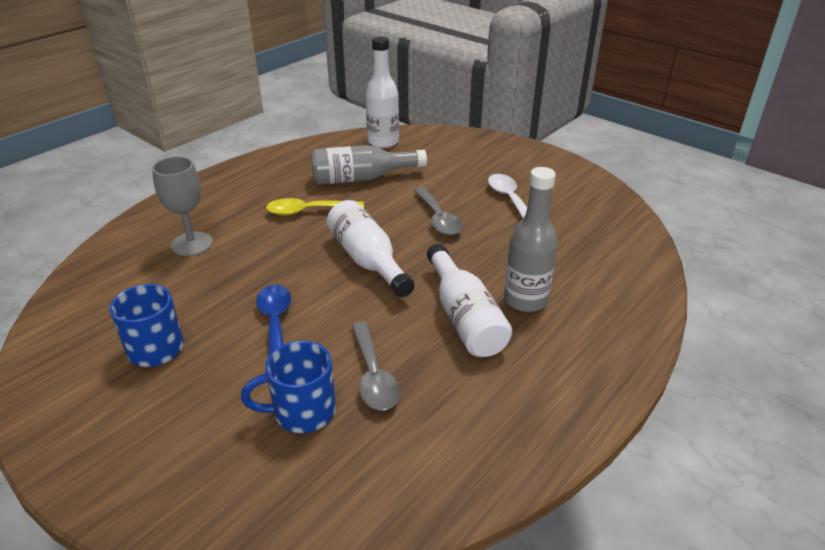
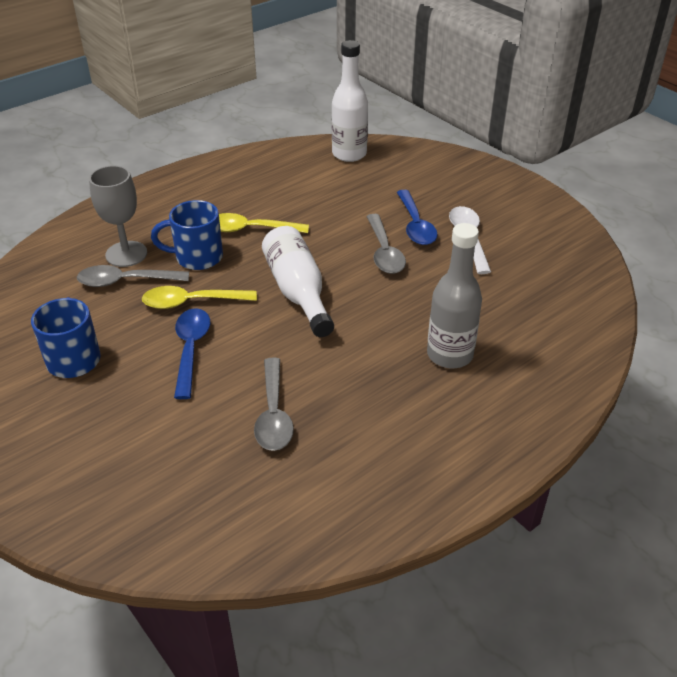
camera: 10 degrees right, 5 degrees up
(196, 268) = (125, 281): none -> grey spoon
(266, 280) = (191, 302): none -> yellow spoon
(302, 411) = (197, 441): blue mug -> blue mug (197, 257)
(361, 178) = (315, 196): grey bottle -> none
(459, 194) = (415, 225): none -> blue spoon
(464, 317) = (380, 365): white bottle -> none

